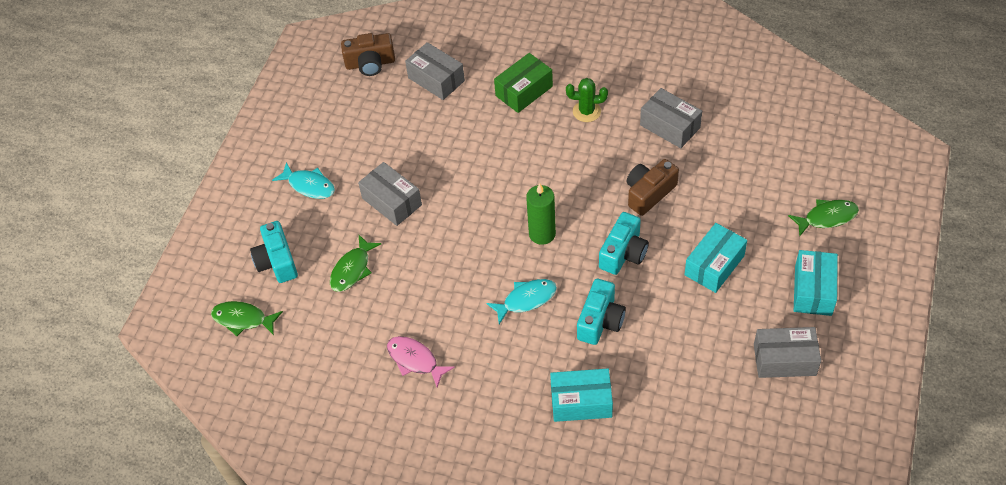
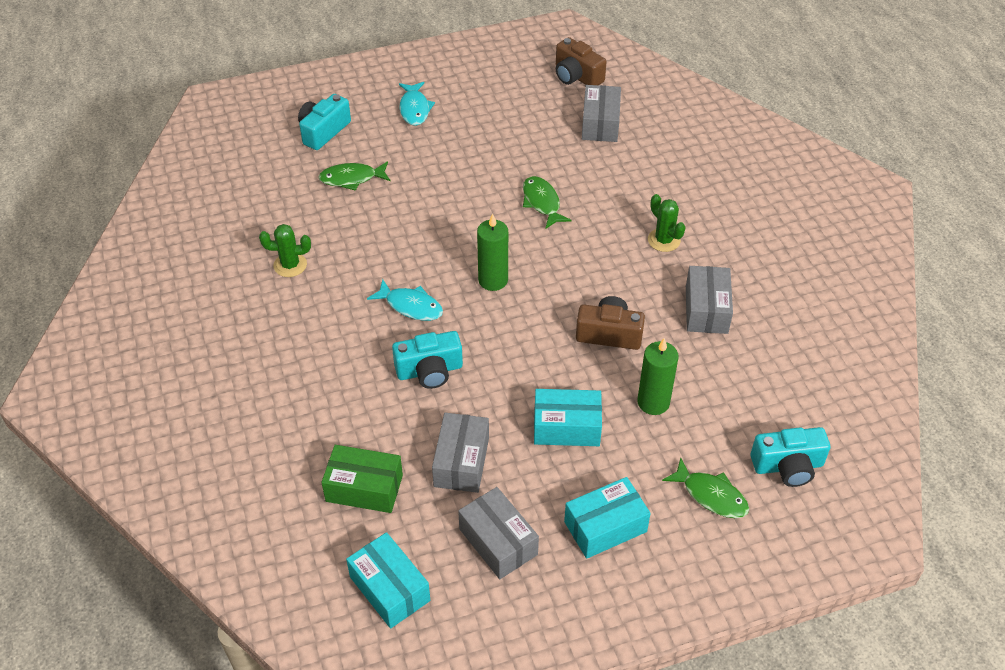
camera: 50 degrees right, 5 degrees down
(243, 319) = (252, 142): green fish -> green fish (542, 202)
(392, 201) = (442, 165): grey box -> grey box (461, 462)
(415, 360) = (290, 265): pink fish -> green cactus
(524, 91) = (644, 186): green box -> green box (364, 488)
(581, 402) = (329, 401): turquoise box -> turquoise box (389, 589)
(623, 253) = (521, 349): turquoise camera -> turquoise camera (788, 466)
(728, 203) = (653, 402): none -> green candle

